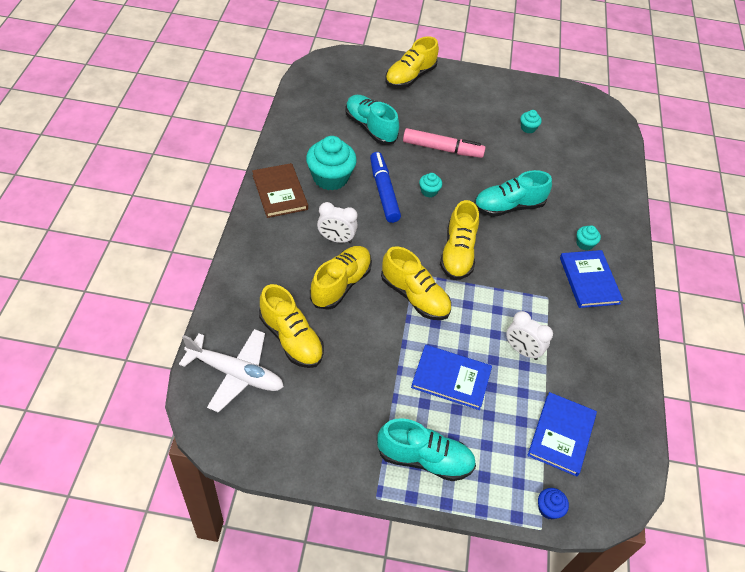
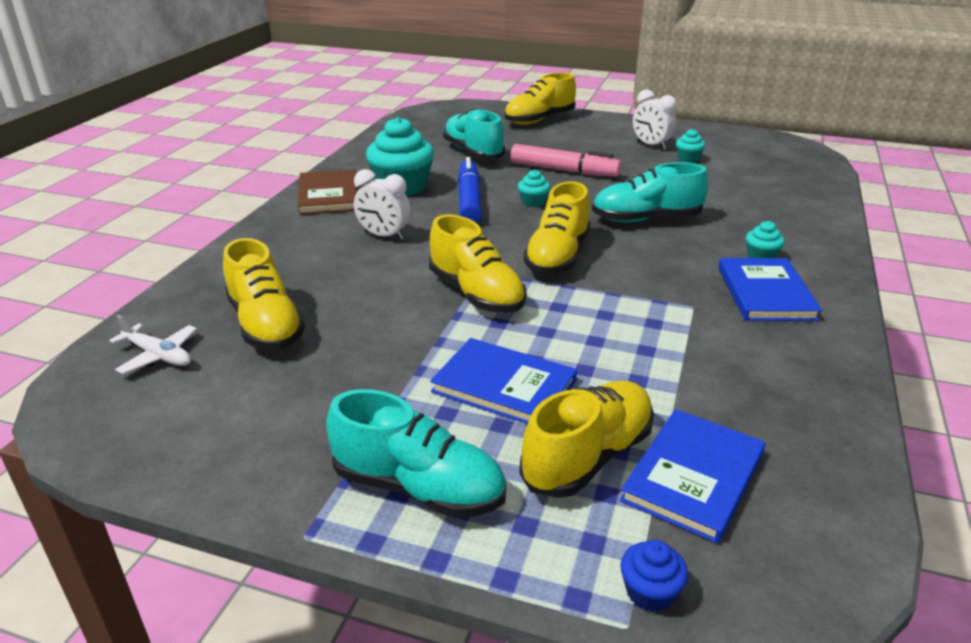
camera: 15 degrees right, 20 degrees down
(235, 373) = (158, 355): white plane -> white plane, size x0.57
(341, 284) = (369, 276): yellow shoe -> yellow shoe (588, 456)
(522, 350) = (637, 362): white clock -> white clock (651, 145)

